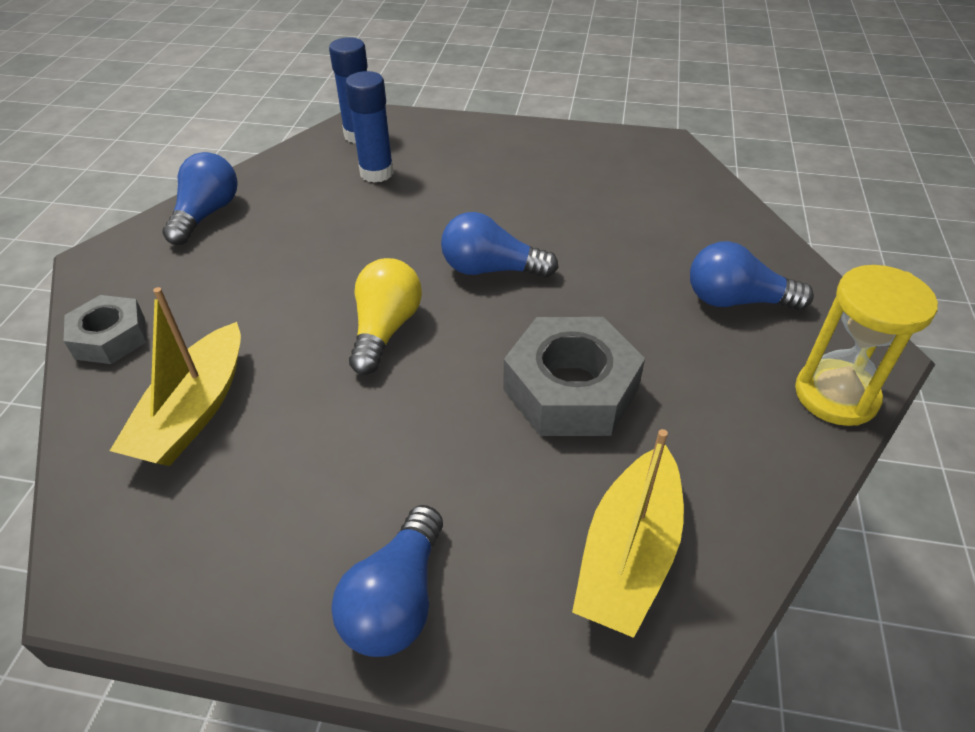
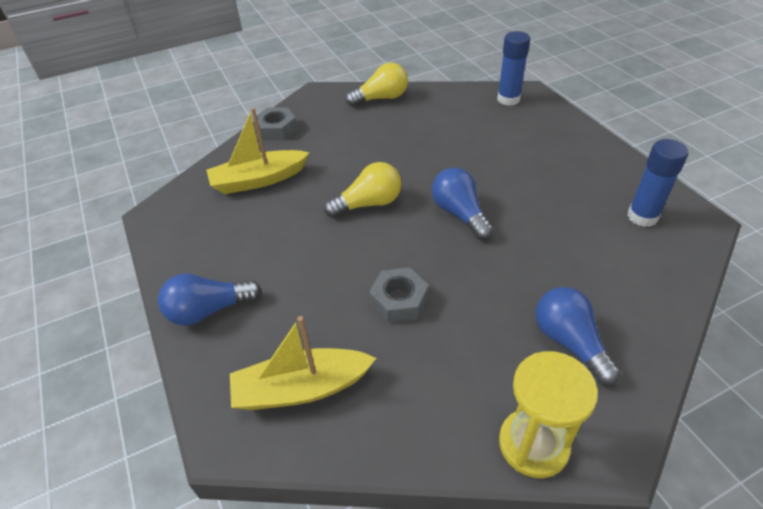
camera: 55 degrees right, 0 degrees up
(206, 214) = (381, 98): blue light bulb -> yellow light bulb
(376, 173) = (484, 125): blue glue stick -> blue glue stick (642, 217)
(570, 389) = (399, 300): grey nut -> grey nut, size x0.62

